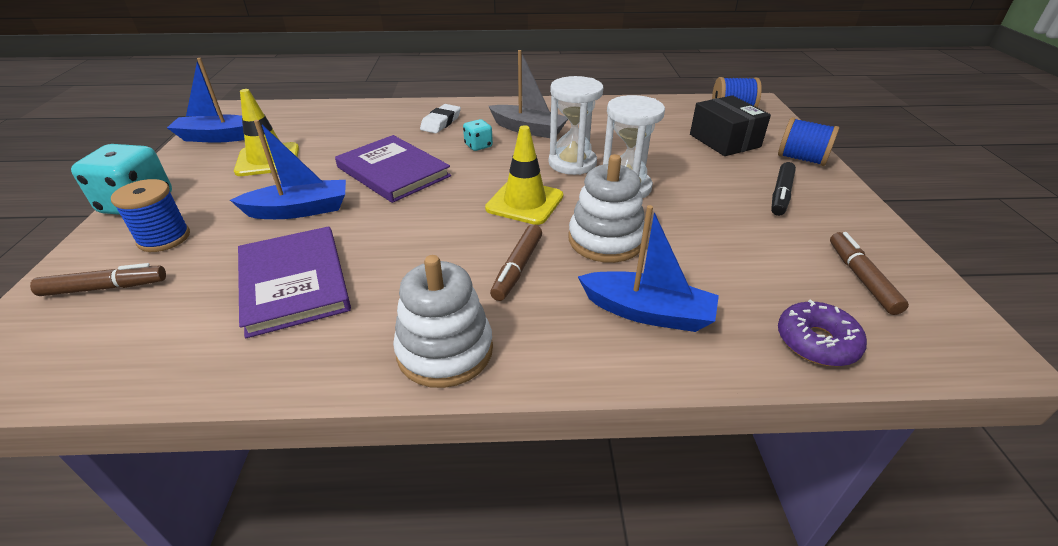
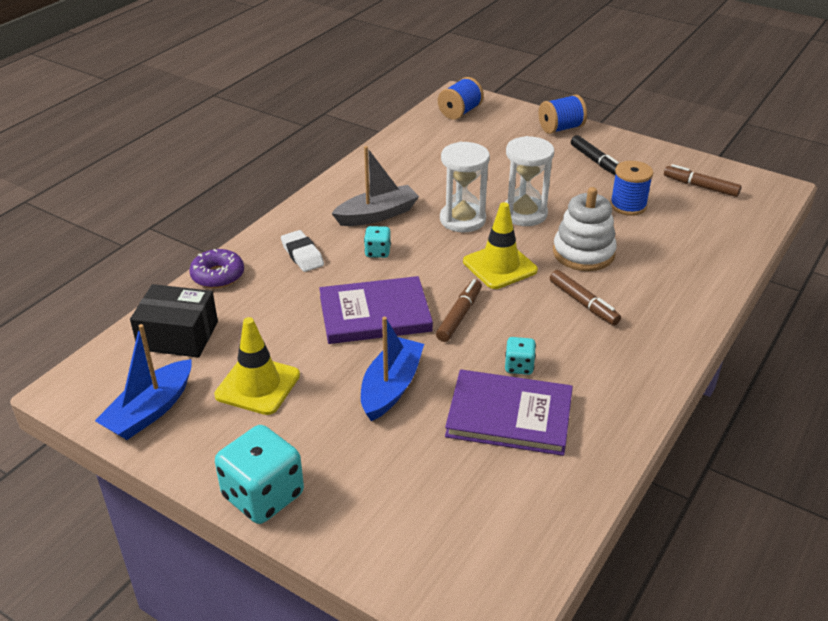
camera: 55 degrees left, 0 degrees up
(105, 287) = (419, 531): brown marker -> brown marker (459, 315)
(164, 238) = (360, 483): blue spool -> blue spool (628, 206)
(376, 263) = (519, 366): none -> turquoise dice
(445, 350) = (647, 366): white stacking toy -> none
(647, 312) = (671, 273): blue boat -> none
(724, 141) = (503, 141): black box -> black box (178, 335)
(816, 342) = (738, 231): purple donut -> purple donut (218, 275)

